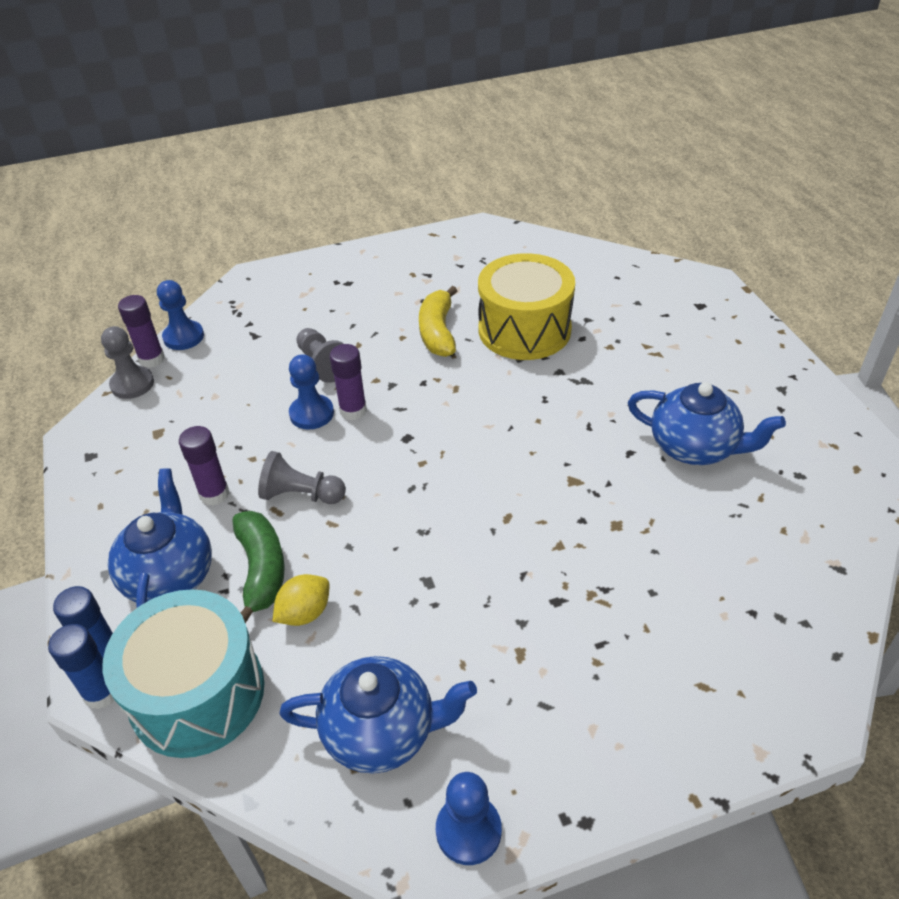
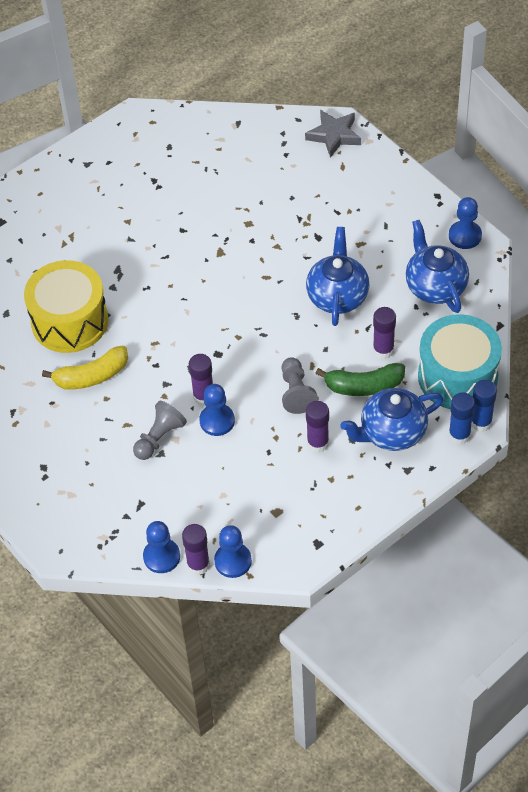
camera: 110 degrees left, 10 degrees up
(132, 384) = (233, 561): grey pawn -> blue pawn
(262, 569) = (364, 386): green banana -> green banana turned 150 degrees counterclockwise
(305, 613) = (383, 350): yellow lemon -> purple glue stick
(694, 447) = (164, 198): blue teapot -> blue teapot (337, 296)
(784, 698) = (334, 135): none -> grey star

